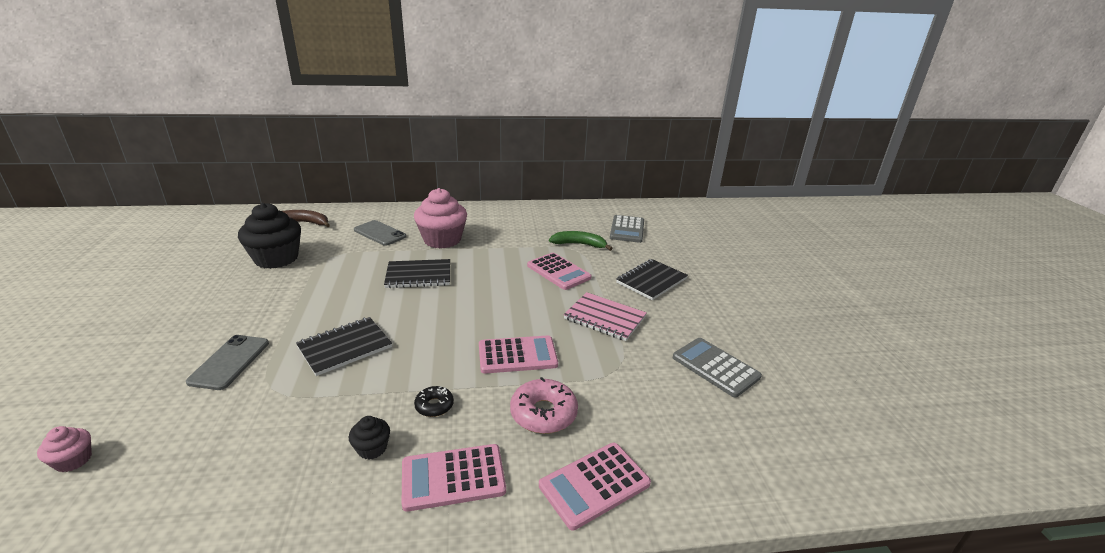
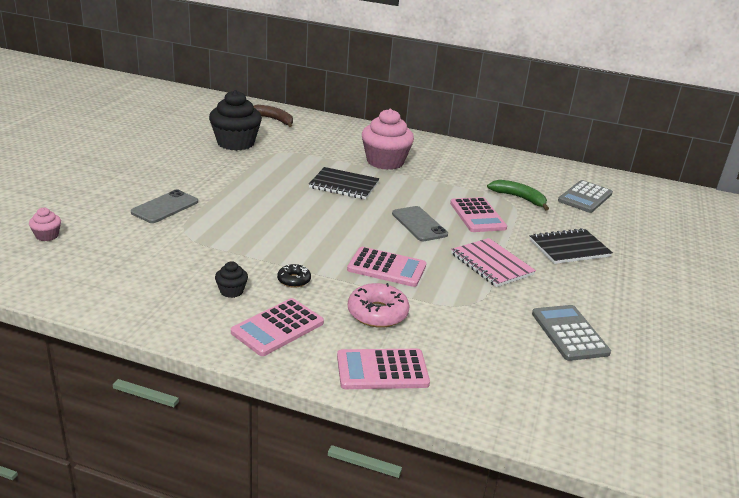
camera: 25 degrees right, 0 degrees up
(345, 347) = (251, 221): black notebook -> none
(380, 233) = (332, 143): grey phone -> grey phone (419, 224)
(453, 477) = (277, 327): pink calculator -> pink calculator turned 60 degrees counterclockwise

